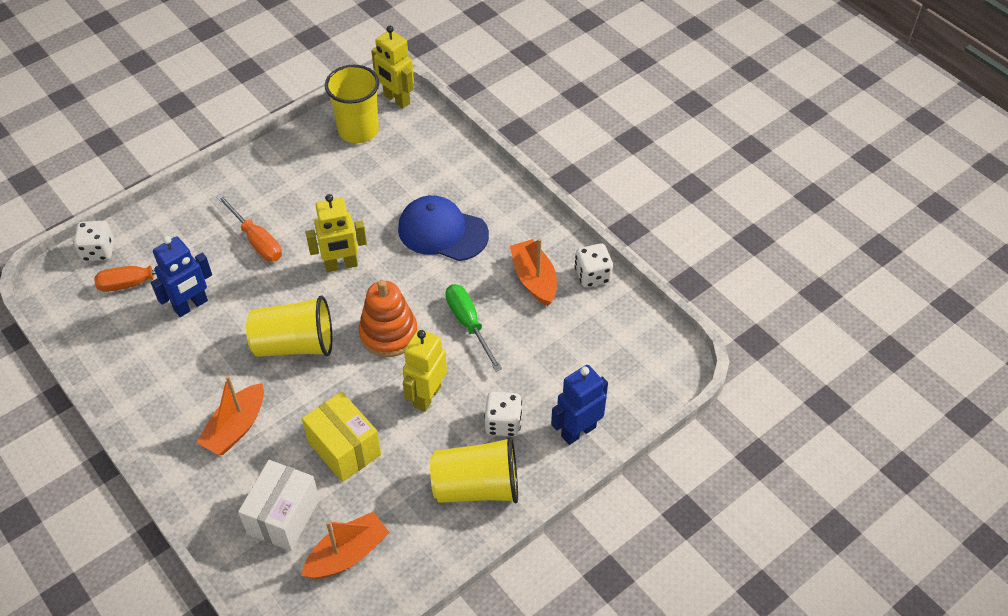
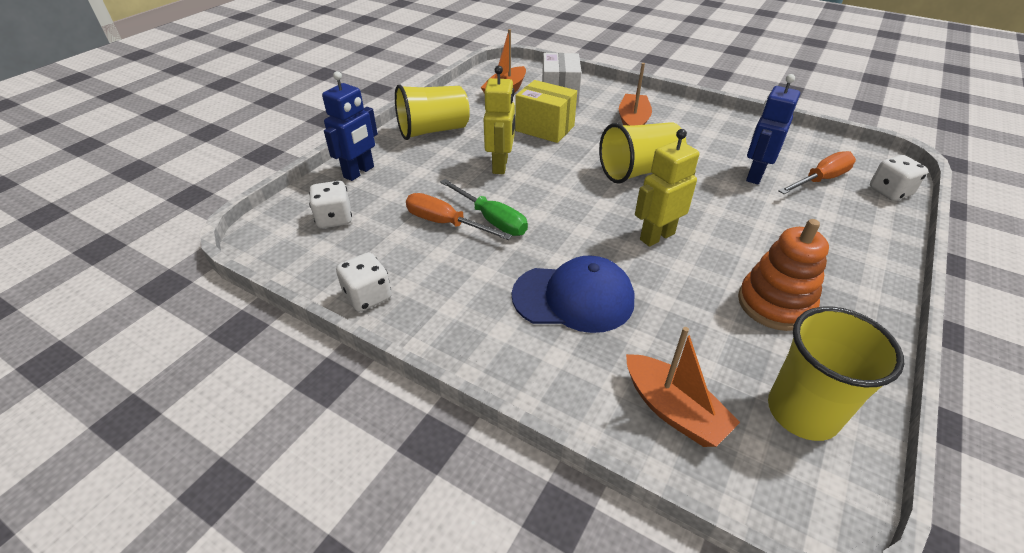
camera: 160 degrees right, 10 degrees down
(256, 240) = (763, 236): orange screwdriver -> orange screwdriver (446, 223)
(388, 333) = (563, 196): orange stacking toy -> orange stacking toy (775, 304)
(396, 99) = (806, 501): yellow robot -> none
(503, 423) = (427, 164): white dice -> white dice (334, 219)
(534, 279) = (438, 275): orange boat -> orange boat (673, 410)

